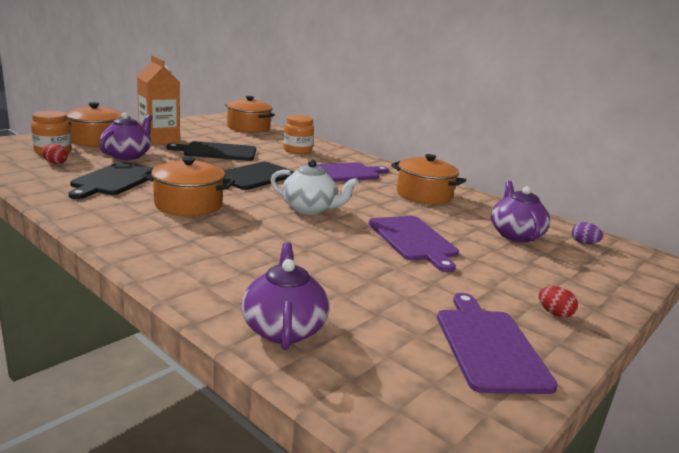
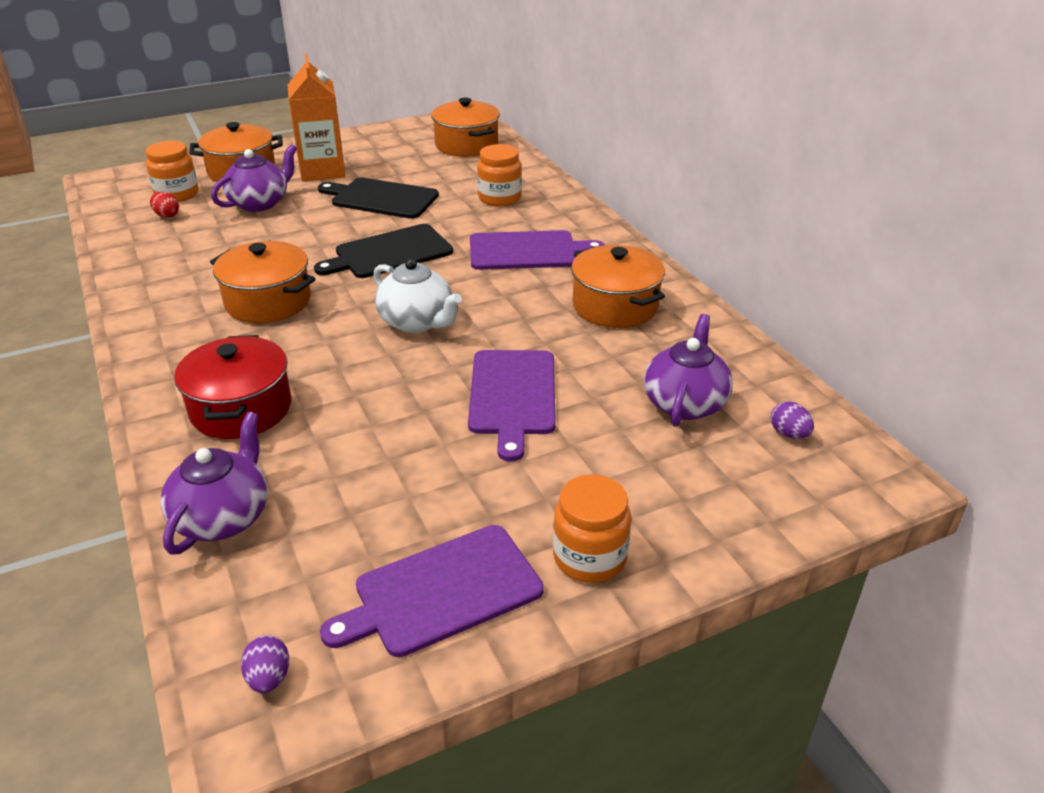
camera: 25 degrees right, 15 degrees up
(115, 180) = (214, 250): black cutting board -> none
(229, 264) = (241, 409): none -> red pot
(429, 423) = (269, 678): none -> purple egg
(489, 346) = (442, 591): purple cutting board -> purple cutting board turned 135 degrees counterclockwise
(554, 313) = (589, 557): red egg -> orange jar

